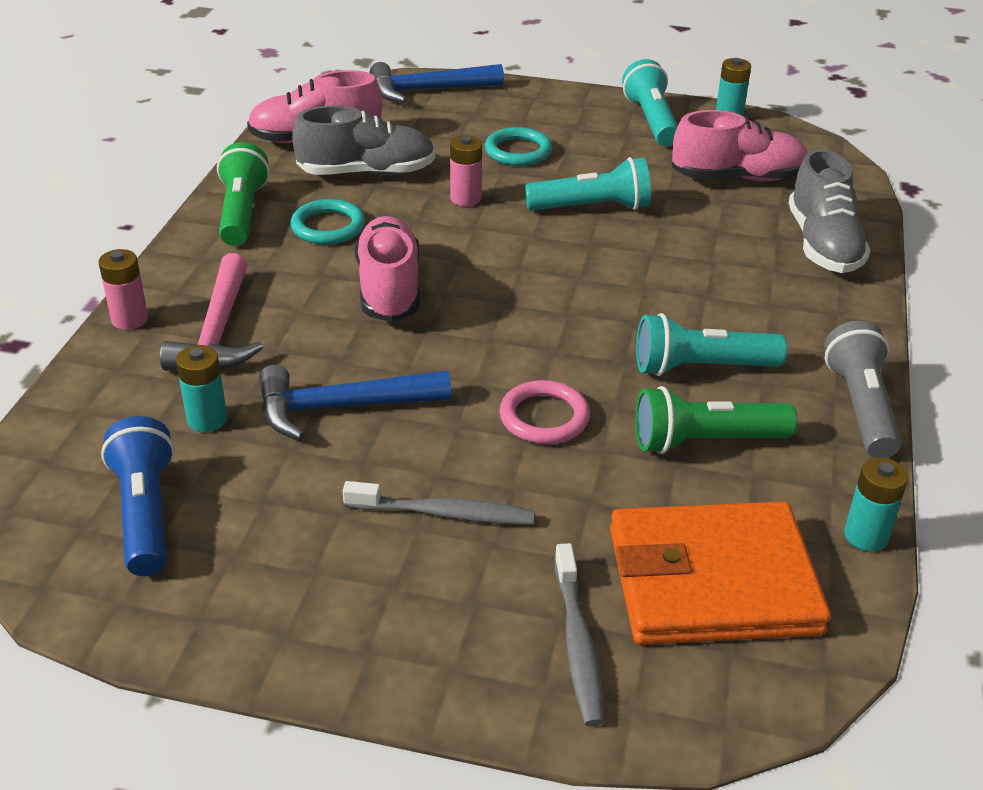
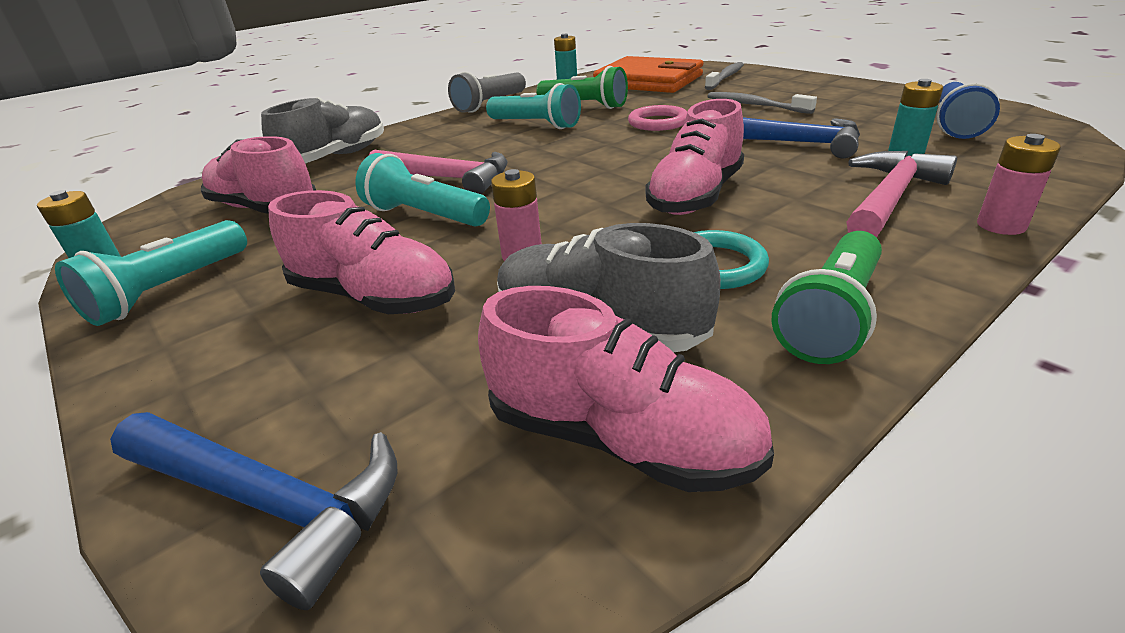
camera: 140 degrees left, 5 degrees down
(518, 151) = (374, 297): turquoise ring -> pink shoe
(646, 249) = (447, 179): none -> pink hammer

